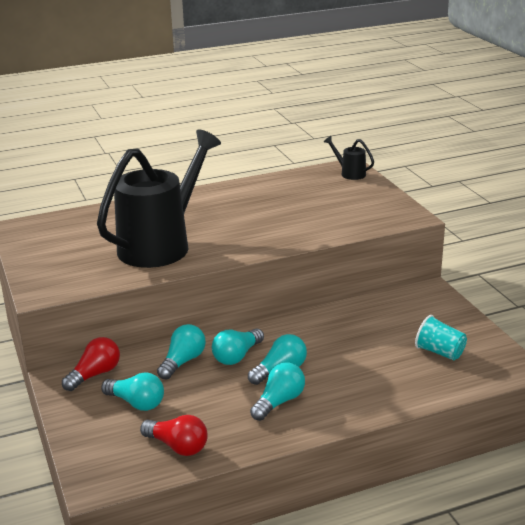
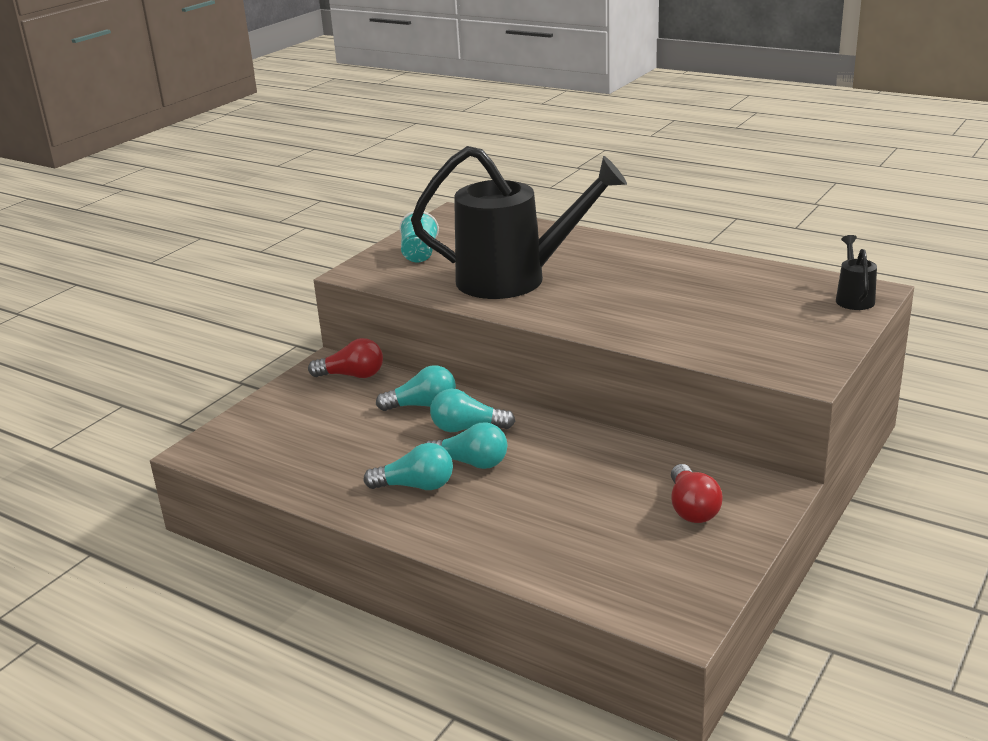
camera: 55 degrees right, 0 degrees up
(136, 403) = (331, 414): turquoise light bulb -> none
(178, 446) = (287, 464): red light bulb -> red light bulb (692, 508)
(439, 352) = (640, 550): turquoise cup -> turquoise cup (419, 254)

